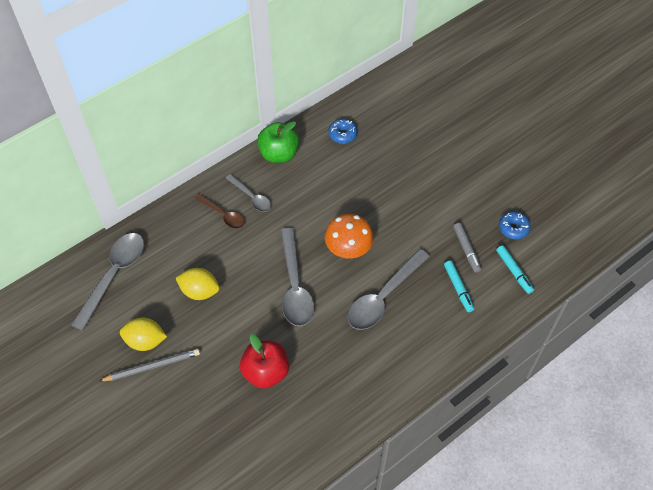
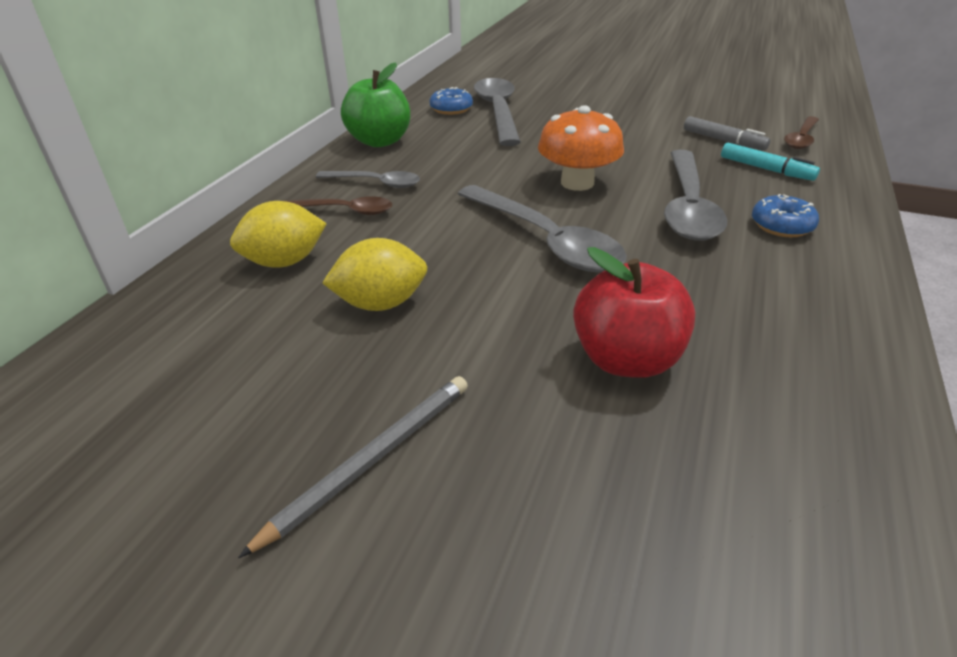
camera: 30 degrees left, 20 degrees down
(114, 275) = (169, 347): grey spoon -> grey spoon (498, 111)
(145, 341) = (319, 421): yellow lemon -> yellow lemon (285, 262)
(513, 228) = (746, 114): blue donut -> blue donut (781, 226)
(514, 271) = (801, 139): turquoise marker -> brown spoon

